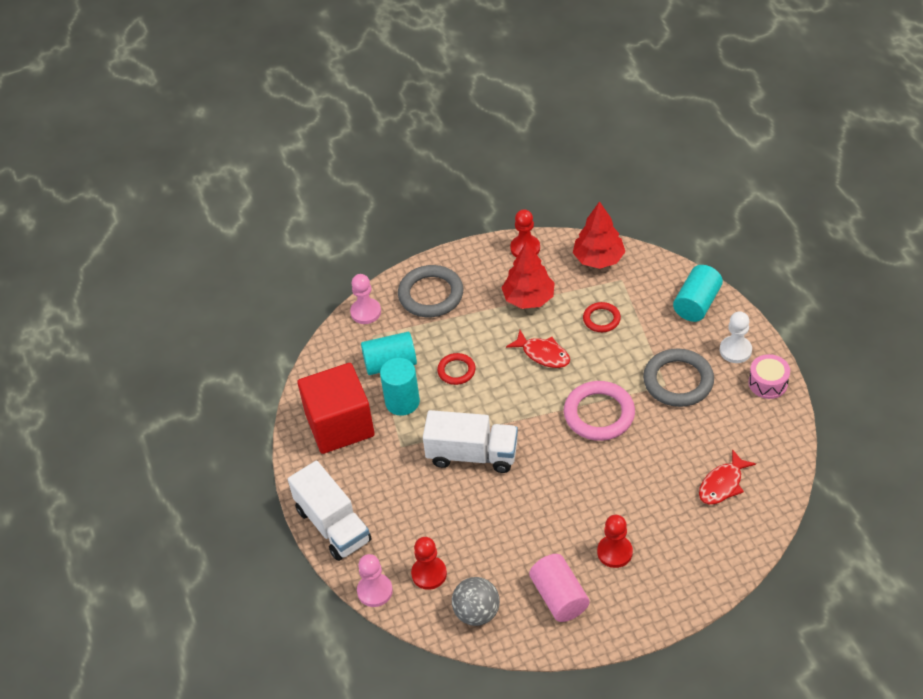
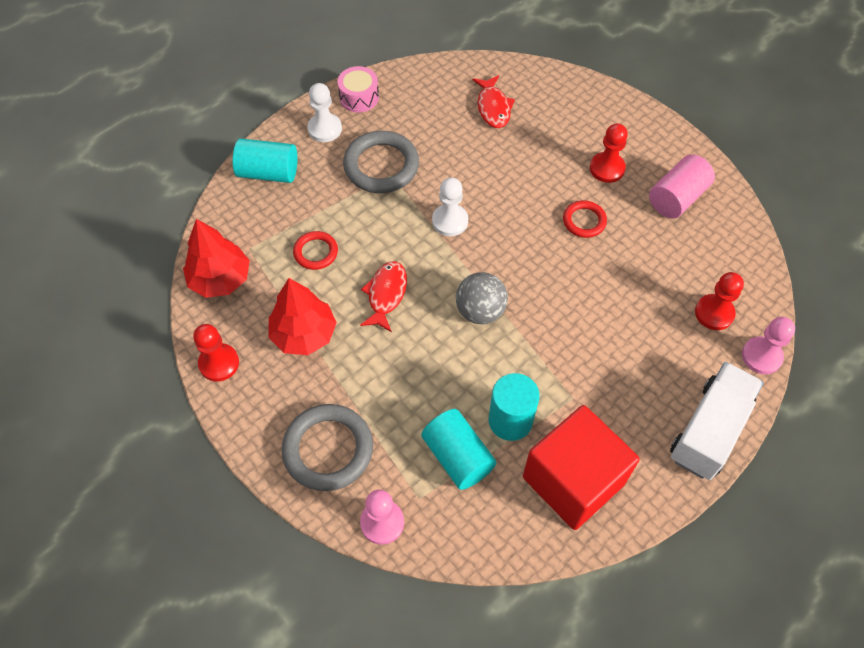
camera: 115 degrees left, 10 degrees up
(456, 371) = (441, 377): red ring -> red ring (584, 221)
(472, 455) = (552, 321): white truck -> none
(477, 612) = (731, 258): grey ball -> grey ball (480, 311)
(599, 414) = (450, 221): pink ring -> white pawn
(722, 484) = (493, 107): red fish -> red fish turned 60 degrees clockwise

